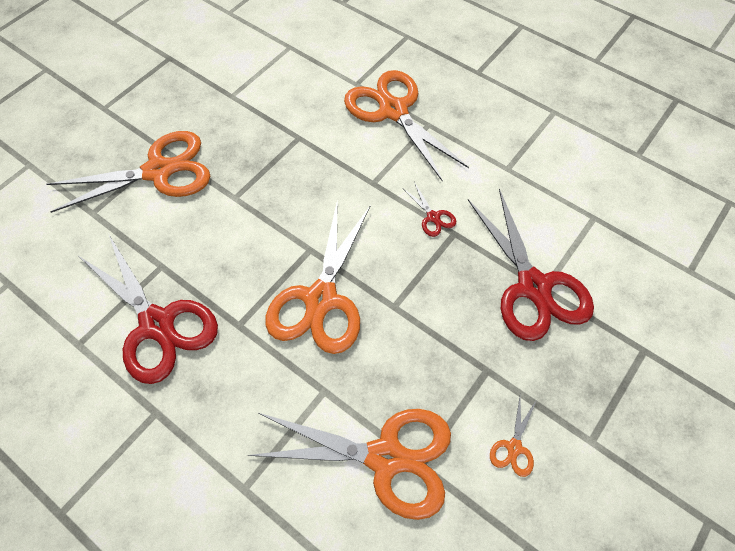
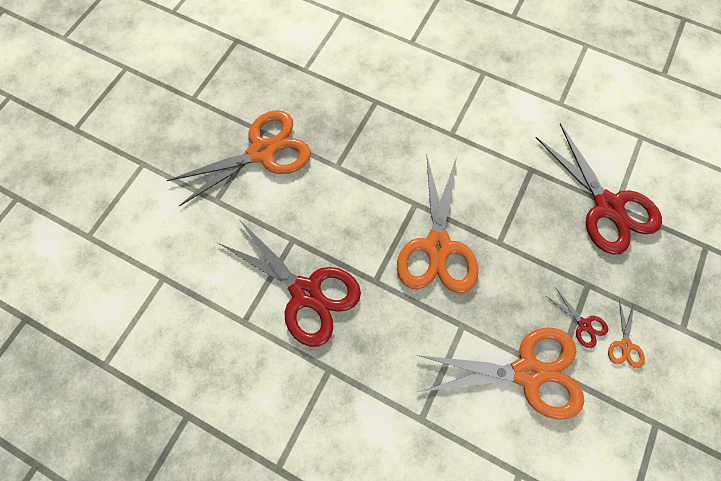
camera: 10 degrees left, 10 degrees up
(393, 111) = (450, 63): orange scissors -> none
(433, 217) = (510, 158): red scissors -> red scissors (583, 324)

